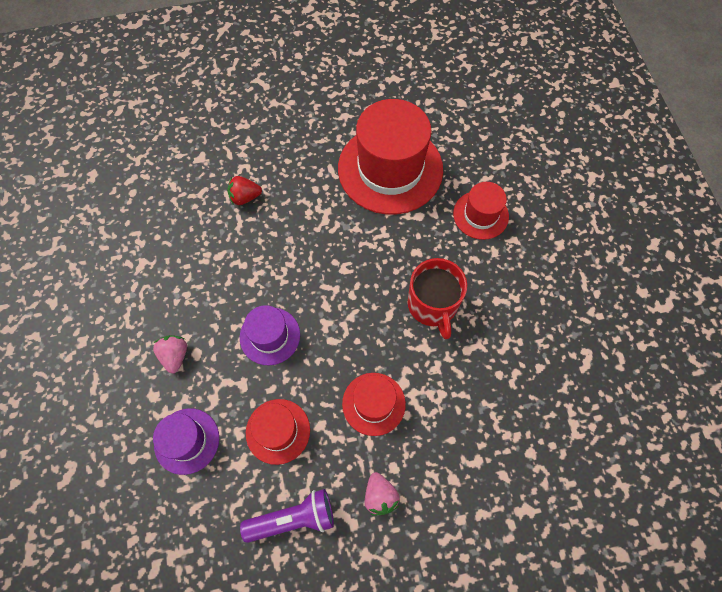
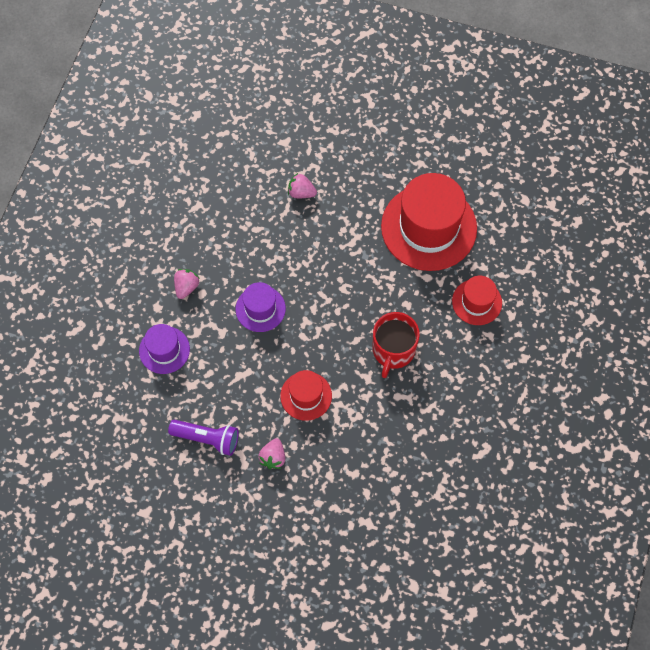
camera: 30 degrees right, 0 degrees up
(245, 197) = (301, 192): red strawberry -> pink strawberry
(278, 431) = (229, 377): red hat -> none

